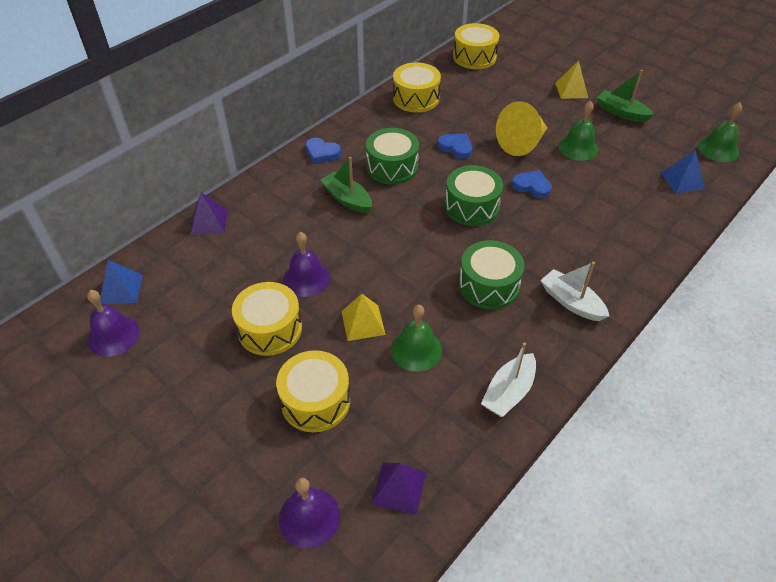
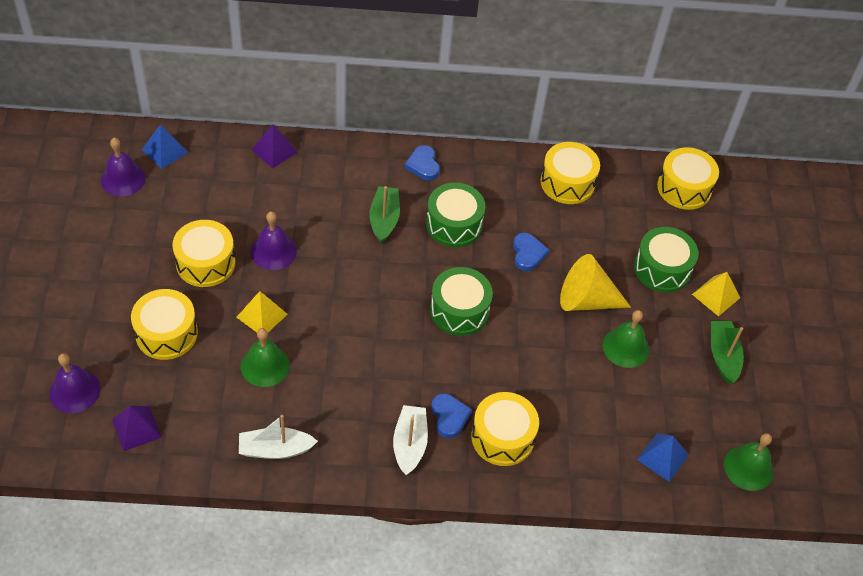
camera: 45 degrees right, 5 degrees up
(488, 285) = (375, 375): green drum -> green drum (662, 269)
(532, 186) = (531, 340): blue heart -> blue heart (449, 417)
(605, 247) = (502, 437): none -> yellow drum

